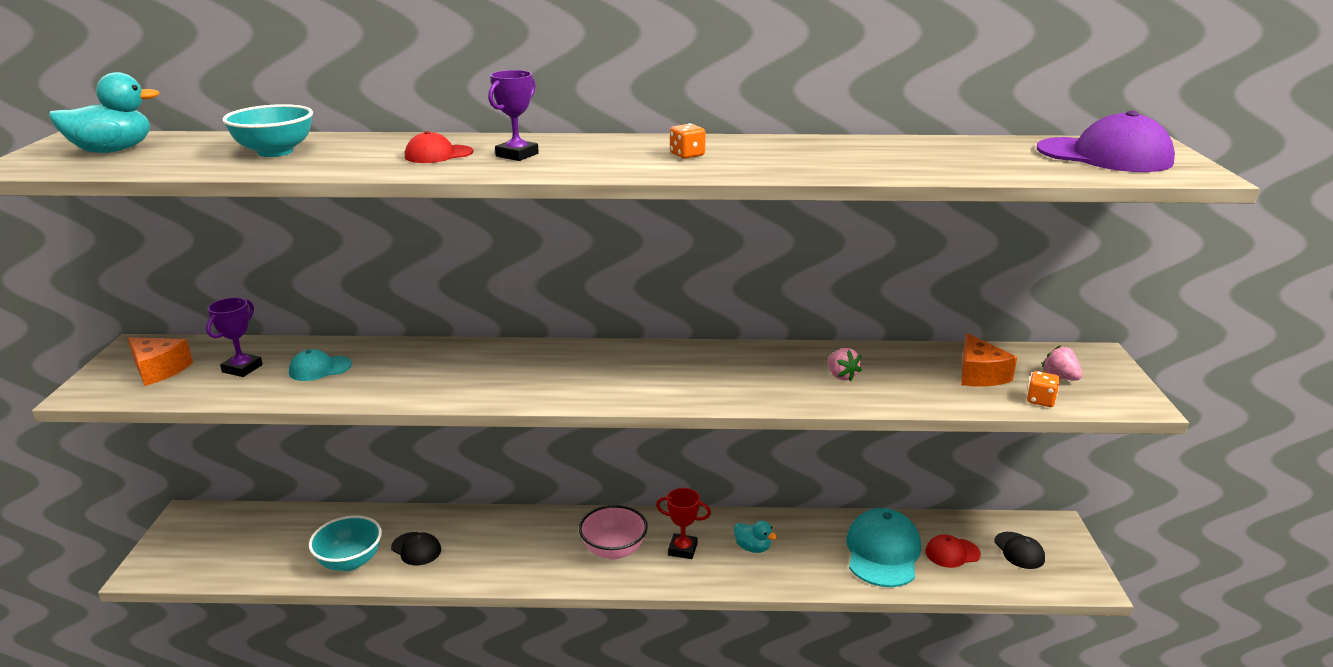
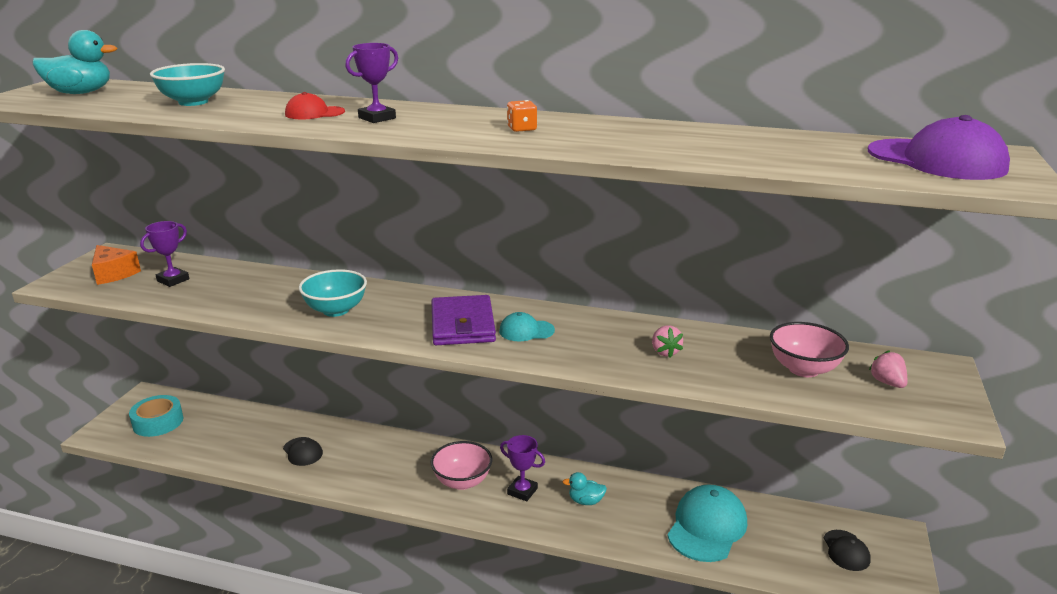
camera: 15 degrees right, 0 degrees up
(218, 544) = (158, 422): none -> turquoise tape
(320, 368) = (229, 287): turquoise cap -> turquoise cap (526, 331)
(350, 561) = (248, 453): turquoise bowl -> turquoise bowl (336, 310)
(618, 376) = (462, 325): none -> purple wallet
(682, 549) = (522, 491): red trophy -> purple trophy
(752, 548) = (585, 501): turquoise duck -> turquoise duck turned 135 degrees clockwise
(952, 553) = (776, 540): red cap -> none
(979, 375) = (803, 369): orange cheese -> pink bowl
(1040, 400) = (853, 402): orange dice -> none

